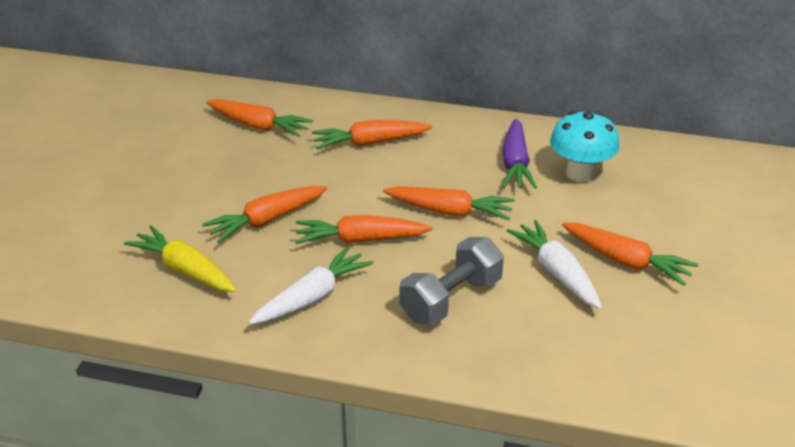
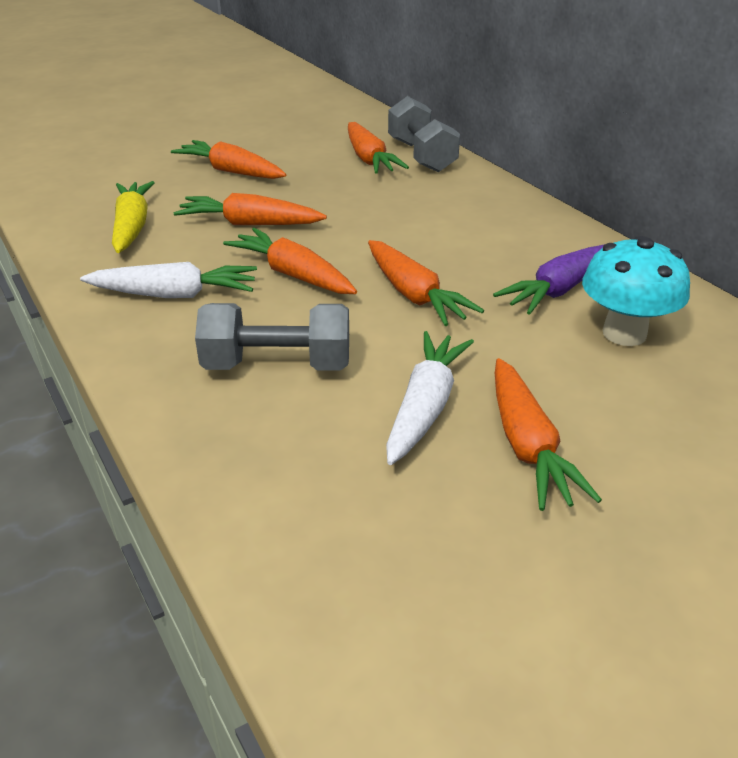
camera: 45 degrees right, 0 degrees up
(290, 106) = (421, 156): none -> grey dumbbell
(370, 143) = (441, 209): orange carrot -> orange carrot (231, 171)

